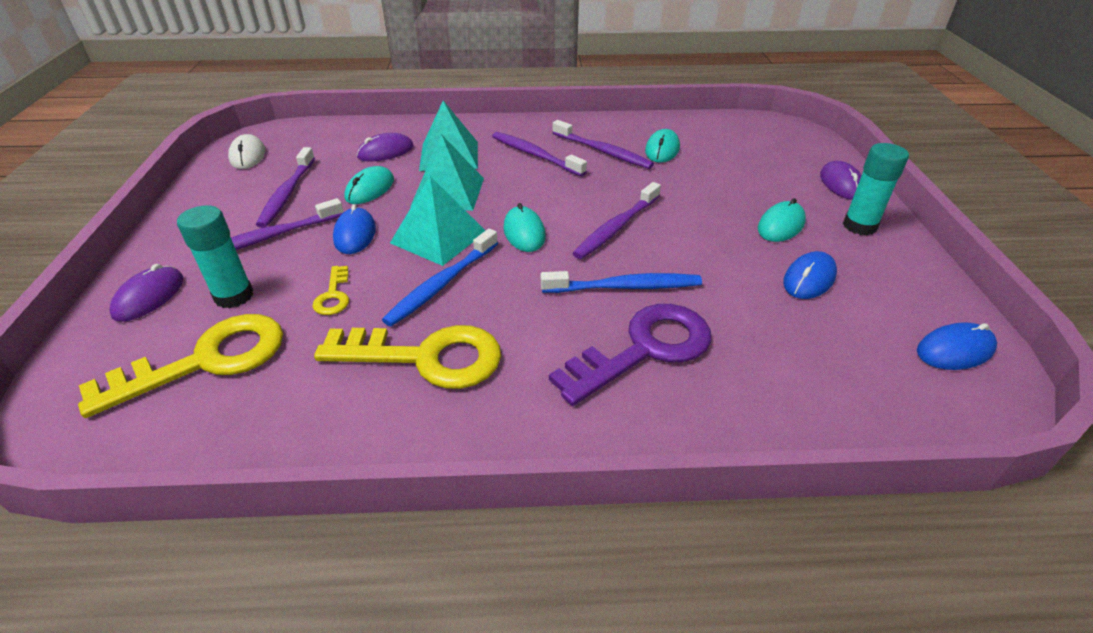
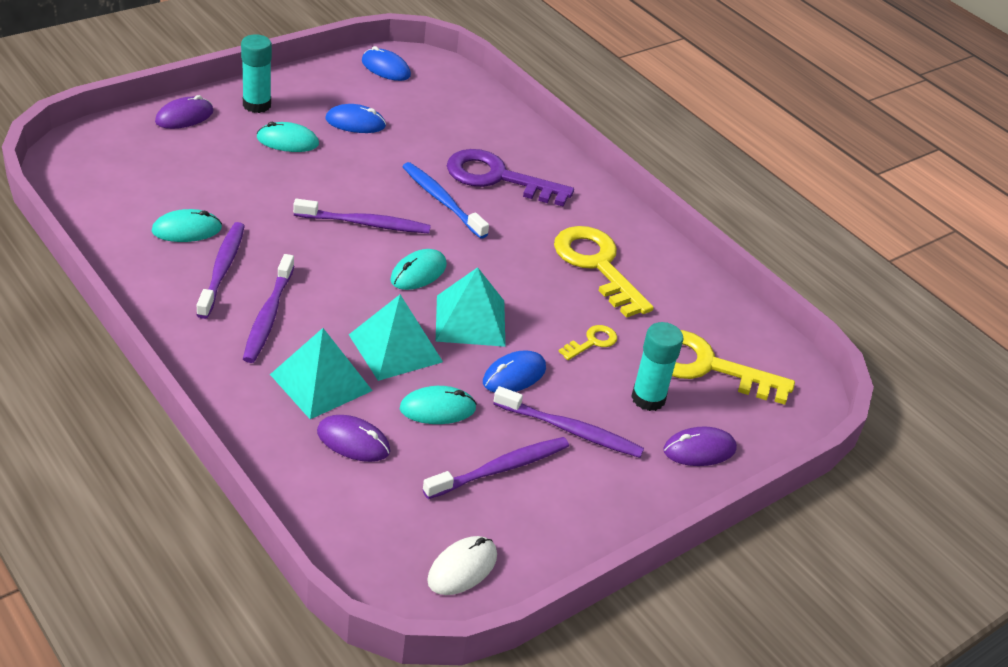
camera: 130 degrees left, 0 degrees up
(442, 284) = (524, 290): blue toothbrush -> none

